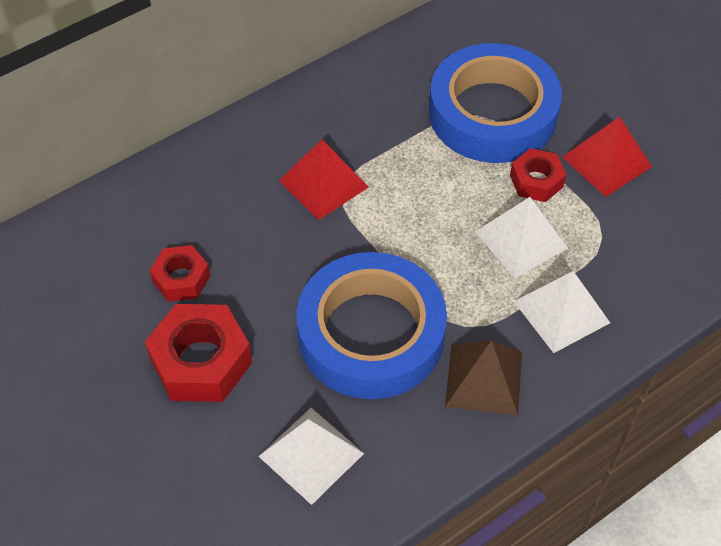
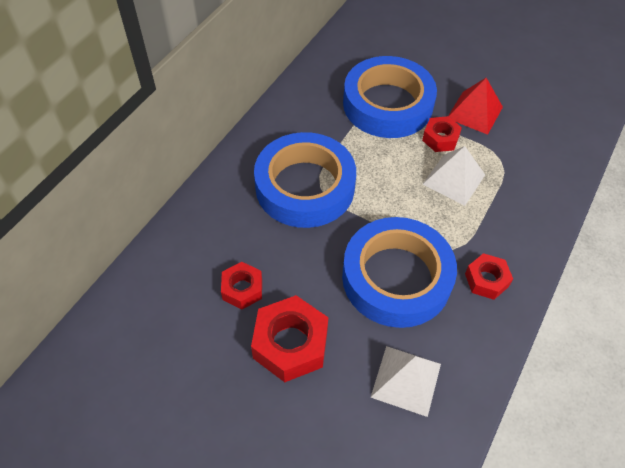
camera: 25 degrees left, 0 degrees up
(323, 183) = (305, 186): red pyramid -> blue tape
(483, 379) = (486, 280): brown pyramid -> red nut
(561, 312) = (506, 217): white pyramid -> none

